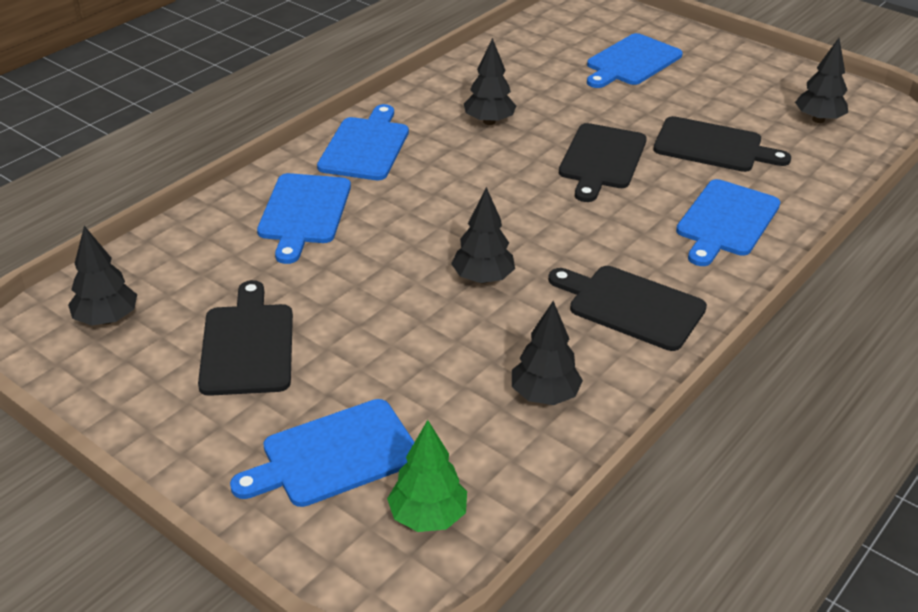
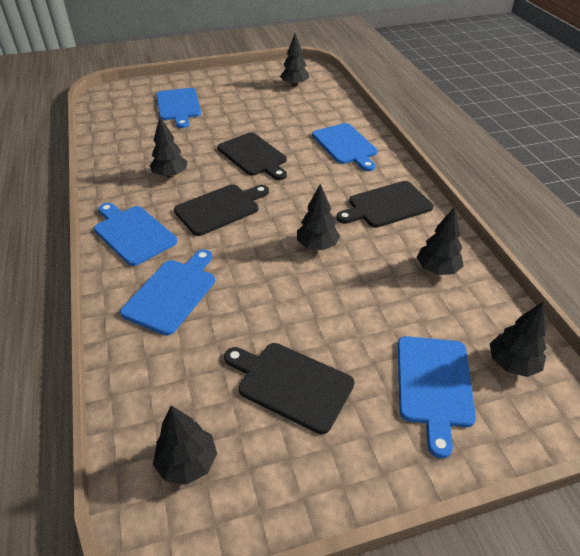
camera: 55 degrees left, 5 degrees up
(304, 213) = (172, 293): blue cutting board -> blue cutting board turned 105 degrees counterclockwise
(428, 517) = (512, 364): green tree -> black tree
(713, 146) = (282, 120): black cutting board -> black cutting board (220, 208)

